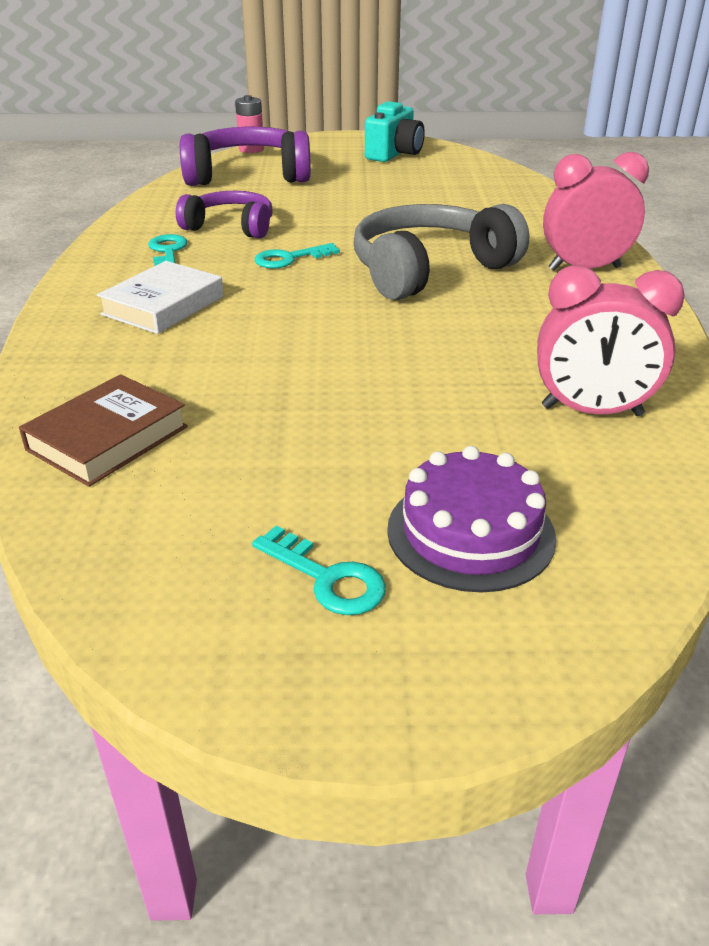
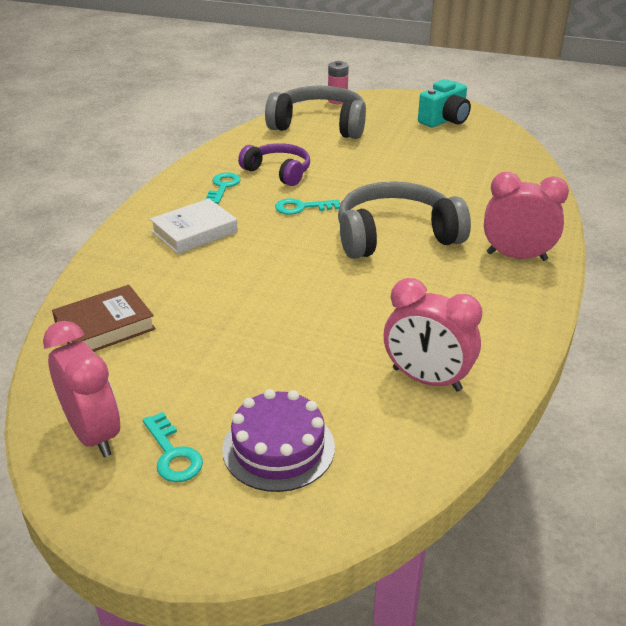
camera: 20 degrees right, 0 degrees up
(185, 581) = (93, 434): none -> pink clock
(248, 175) = (319, 125): purple headphones -> grey headphones

